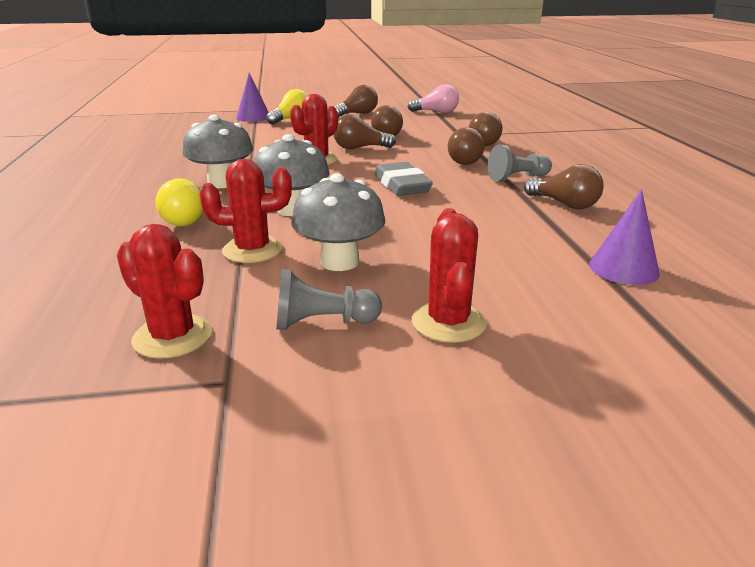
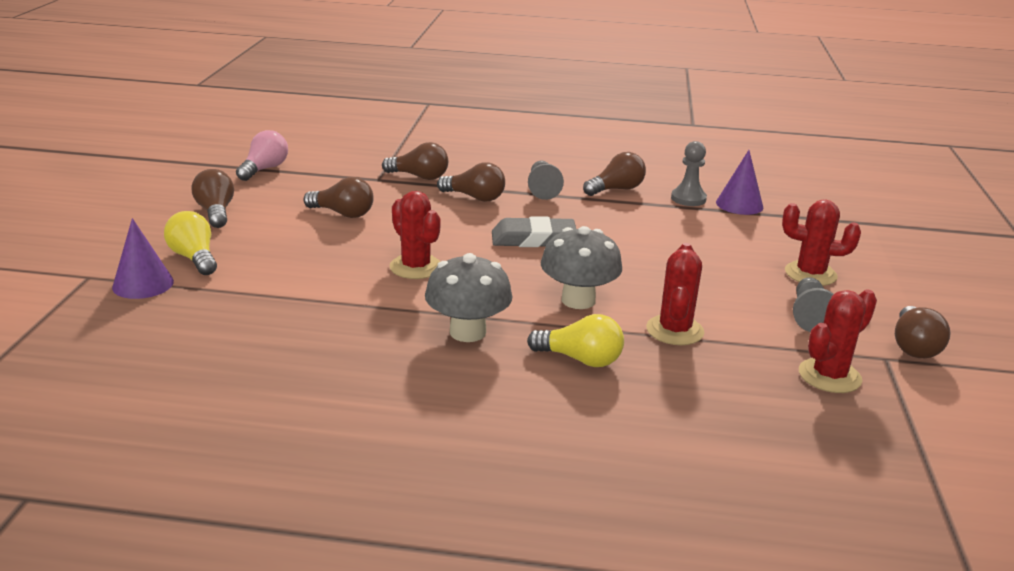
camera: 75 degrees left, 0 degrees up
(340, 262) = (708, 295): grey mushroom -> none
(359, 148) = (386, 237): brown light bulb -> brown light bulb (913, 347)
(595, 239) = (688, 199): none -> grey pawn

